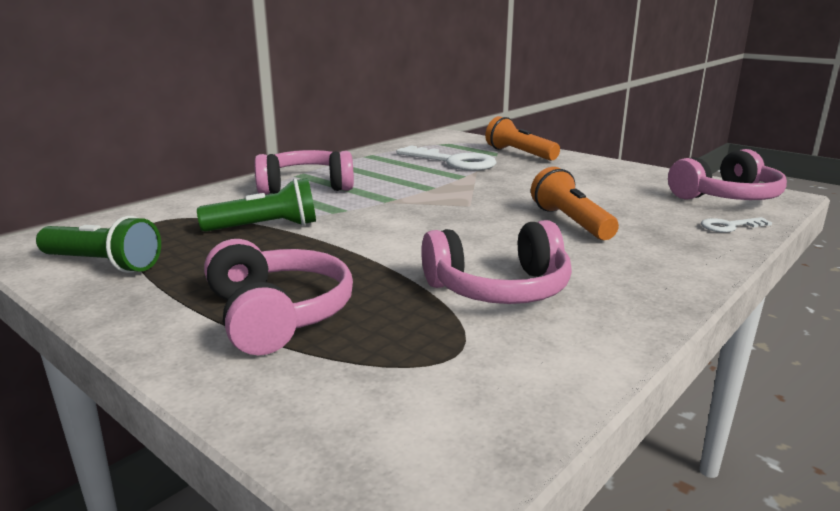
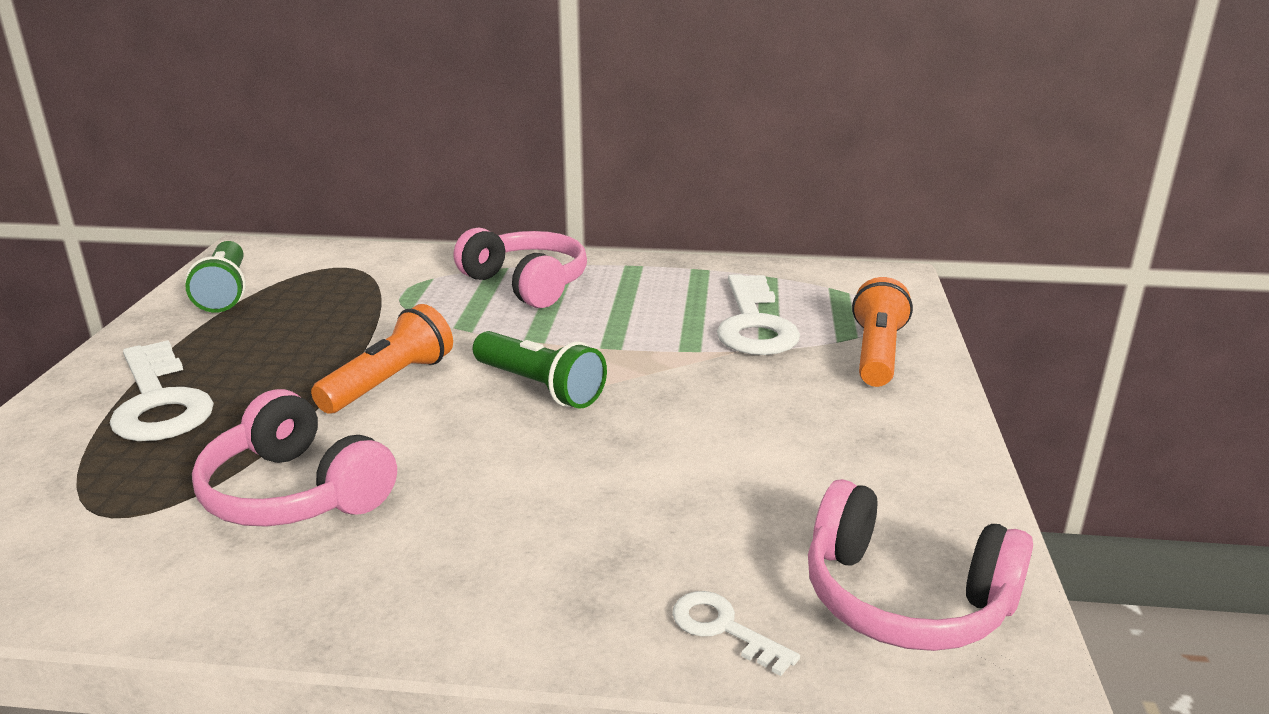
camera: 55 degrees right, 5 degrees up
(265, 227) = (374, 315): green flashlight -> green flashlight (540, 387)
(278, 315) = (159, 402): pink headphones -> white key
(570, 222) = (581, 479): orange flashlight -> orange flashlight (389, 382)

